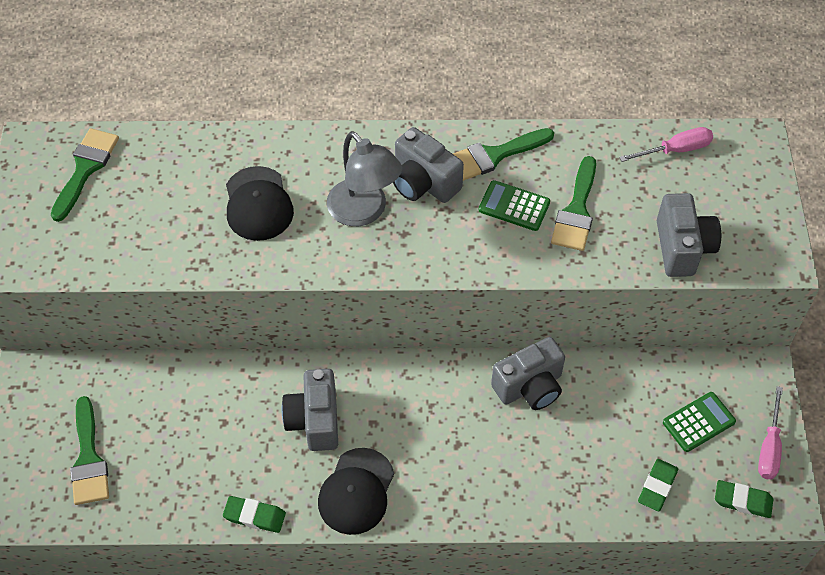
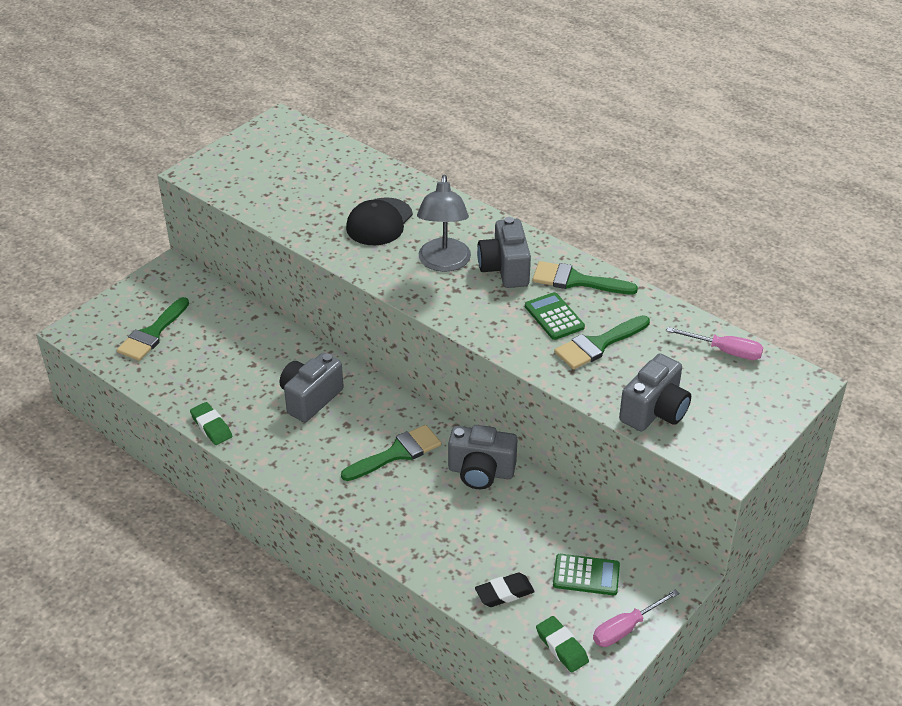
camera: 40 degrees right, 15 degrees down
(85, 169) = (296, 149): green brush -> green brush (397, 453)
(356, 491) = (290, 455): black cap -> none
(657, 487) = (504, 593): green eraser -> black eraser

